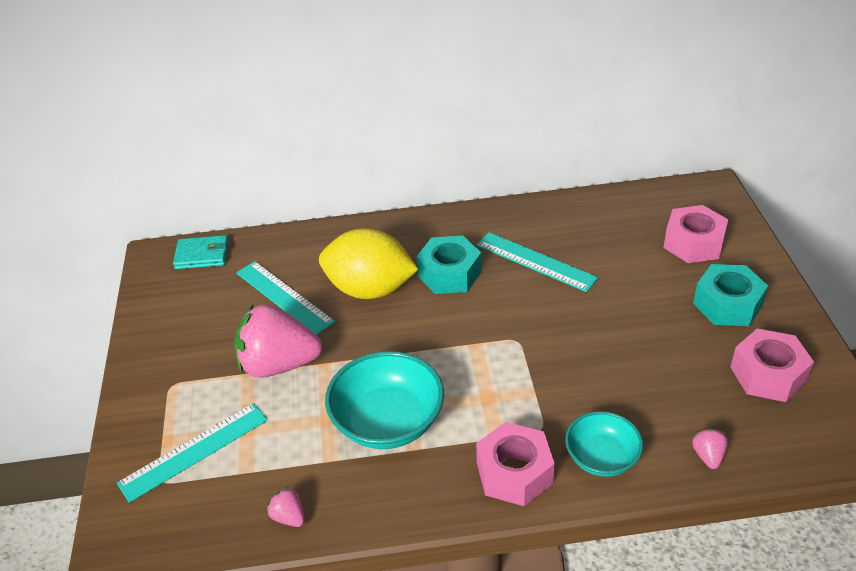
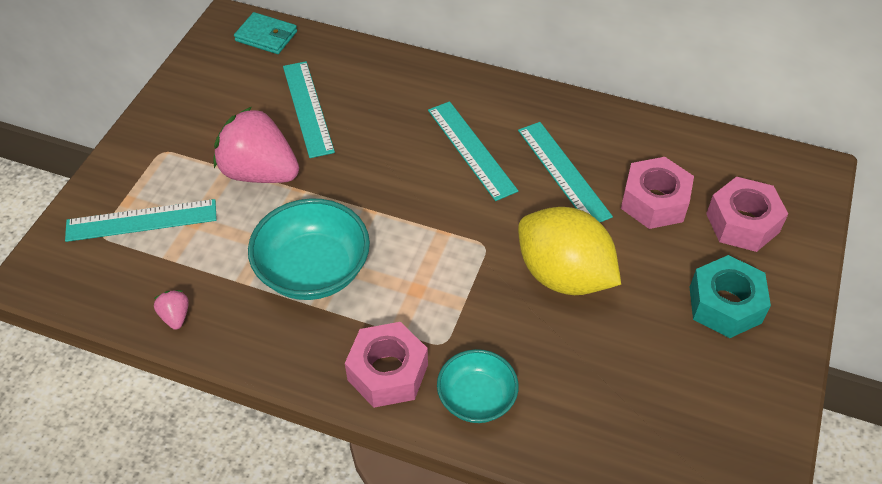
camera: 25 degrees right, 10 degrees up
(370, 289) = (387, 134): yellow lemon -> yellow lemon (563, 275)
(449, 274) = (471, 150): turquoise nut -> turquoise ruler
(708, 456) = (579, 448): pink strawberry -> none
(768, 374) = (707, 397): pink nut -> pink nut (654, 201)

